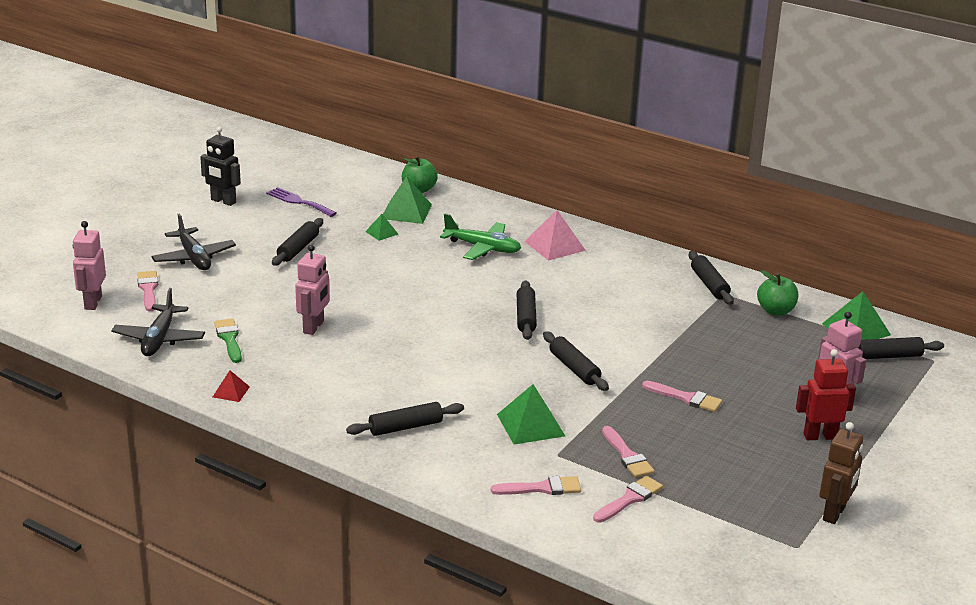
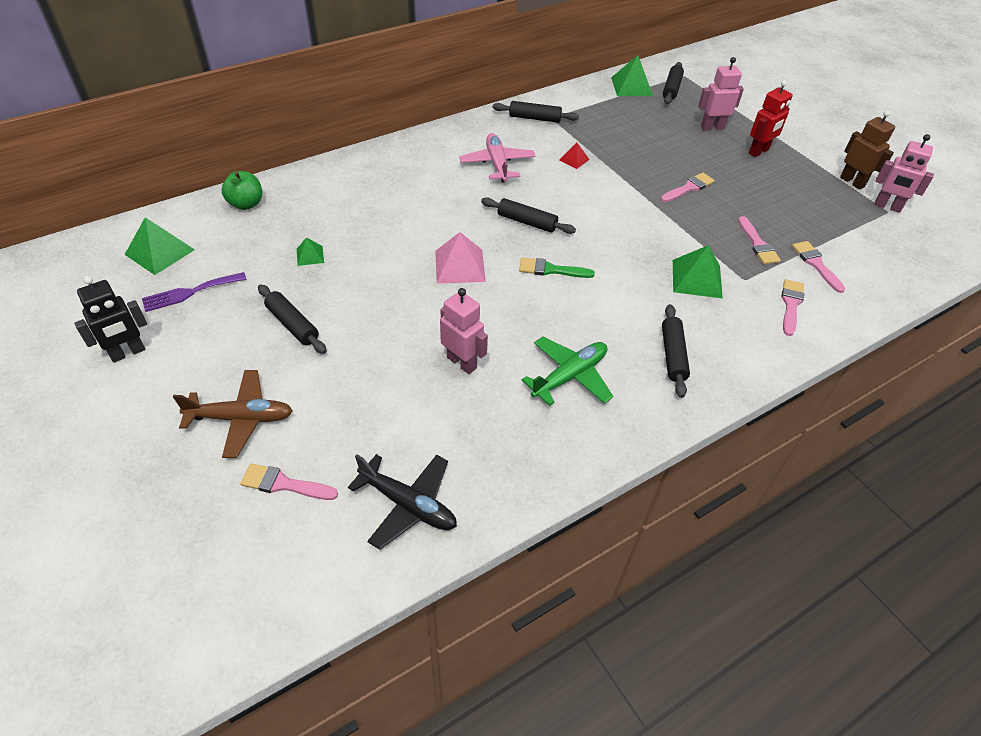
camera: 65 degrees left, 20 degrees up
(92, 302) = (275, 553): pink robot -> pink robot (887, 206)
(194, 258) = (241, 418): black plane -> brown plane
(229, 339) = (445, 439): green brush -> green brush (550, 270)
(231, 391) = (554, 469): red pyramid -> red pyramid (574, 159)
(406, 211) = (282, 226): green pyramid -> green pyramid (160, 252)
(482, 248) = (391, 204): green plane -> green plane (569, 376)
(554, 246) = (419, 165): pink pyramid -> pink pyramid (459, 266)
(574, 368) = (622, 225): black rolling pin -> none
(602, 282) = (497, 164): none -> pink plane
(627, 456) = (758, 244): pink brush -> pink brush turned 75 degrees clockwise
(775, 311) = (589, 106): green apple -> none
(820, 436) = (759, 152): red robot -> red robot turned 150 degrees counterclockwise

